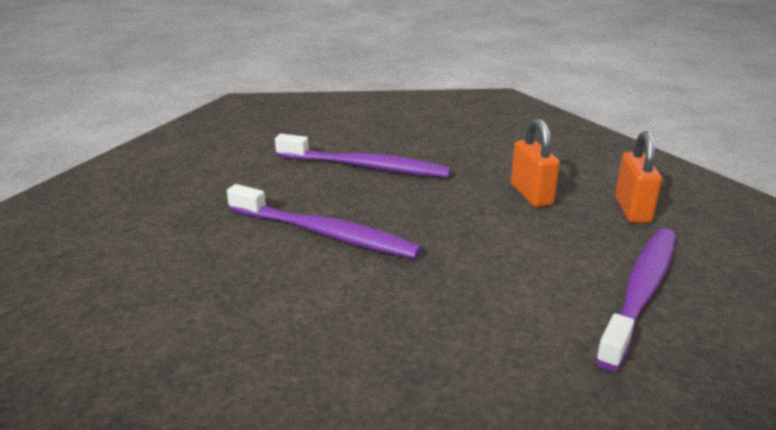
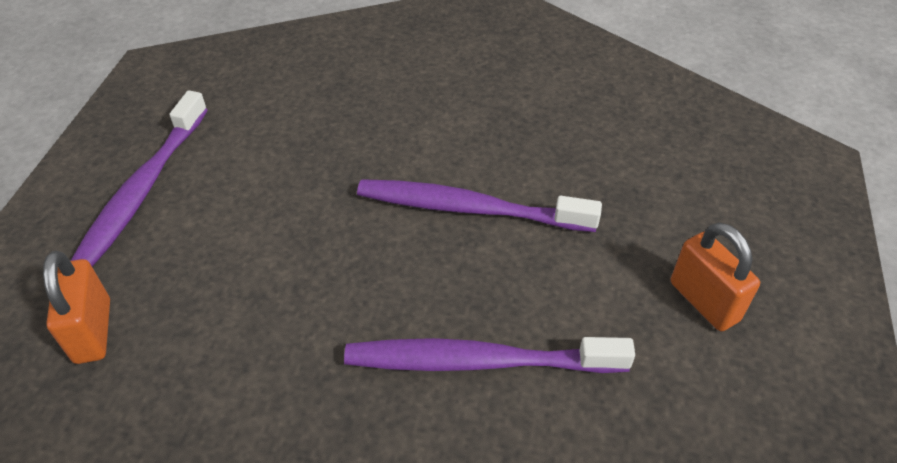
camera: 165 degrees right, 20 degrees up
(531, 195) = (226, 338): orange padlock -> orange padlock (704, 301)

